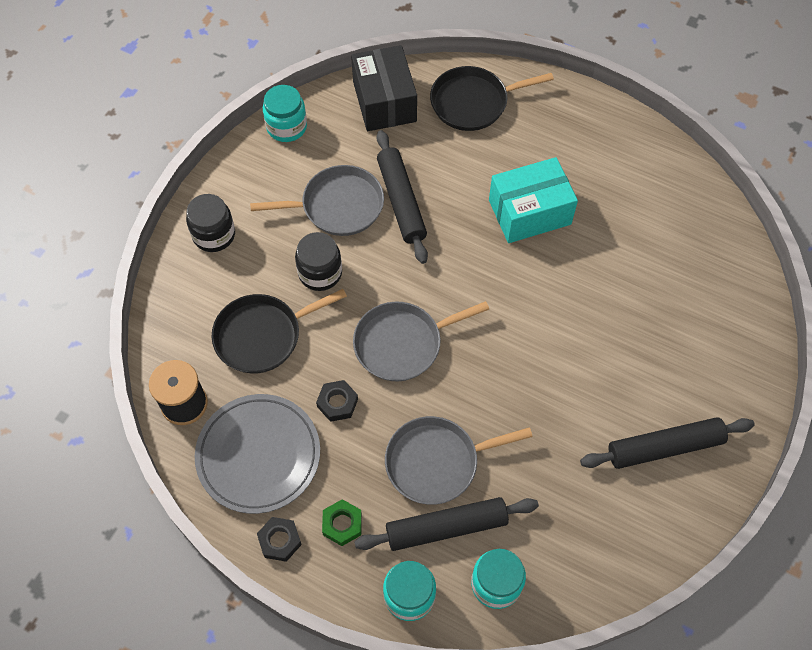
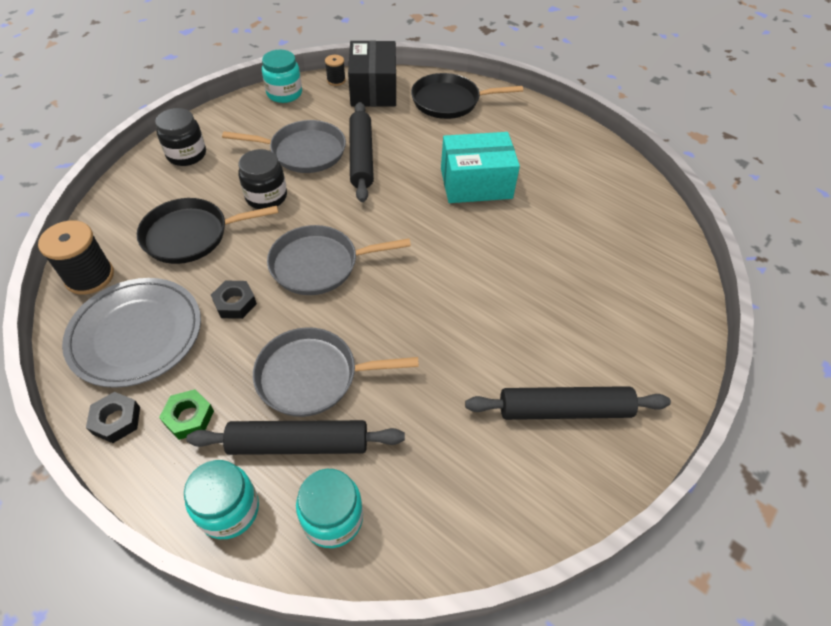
camera: 10 degrees right, 10 degrees down
(338, 95) = (336, 80): none -> black spool

